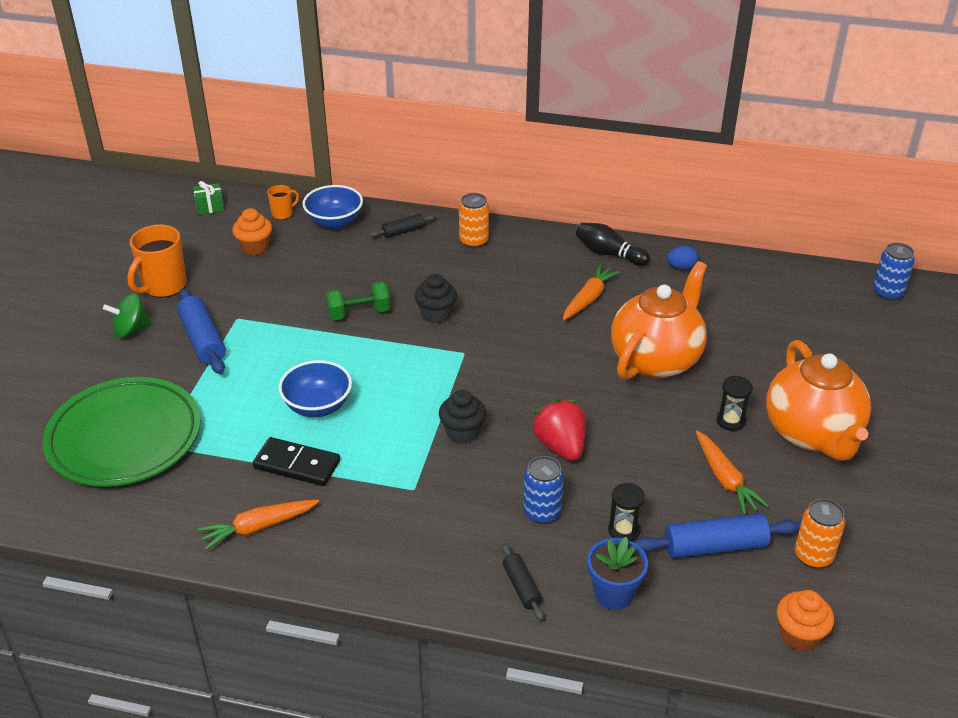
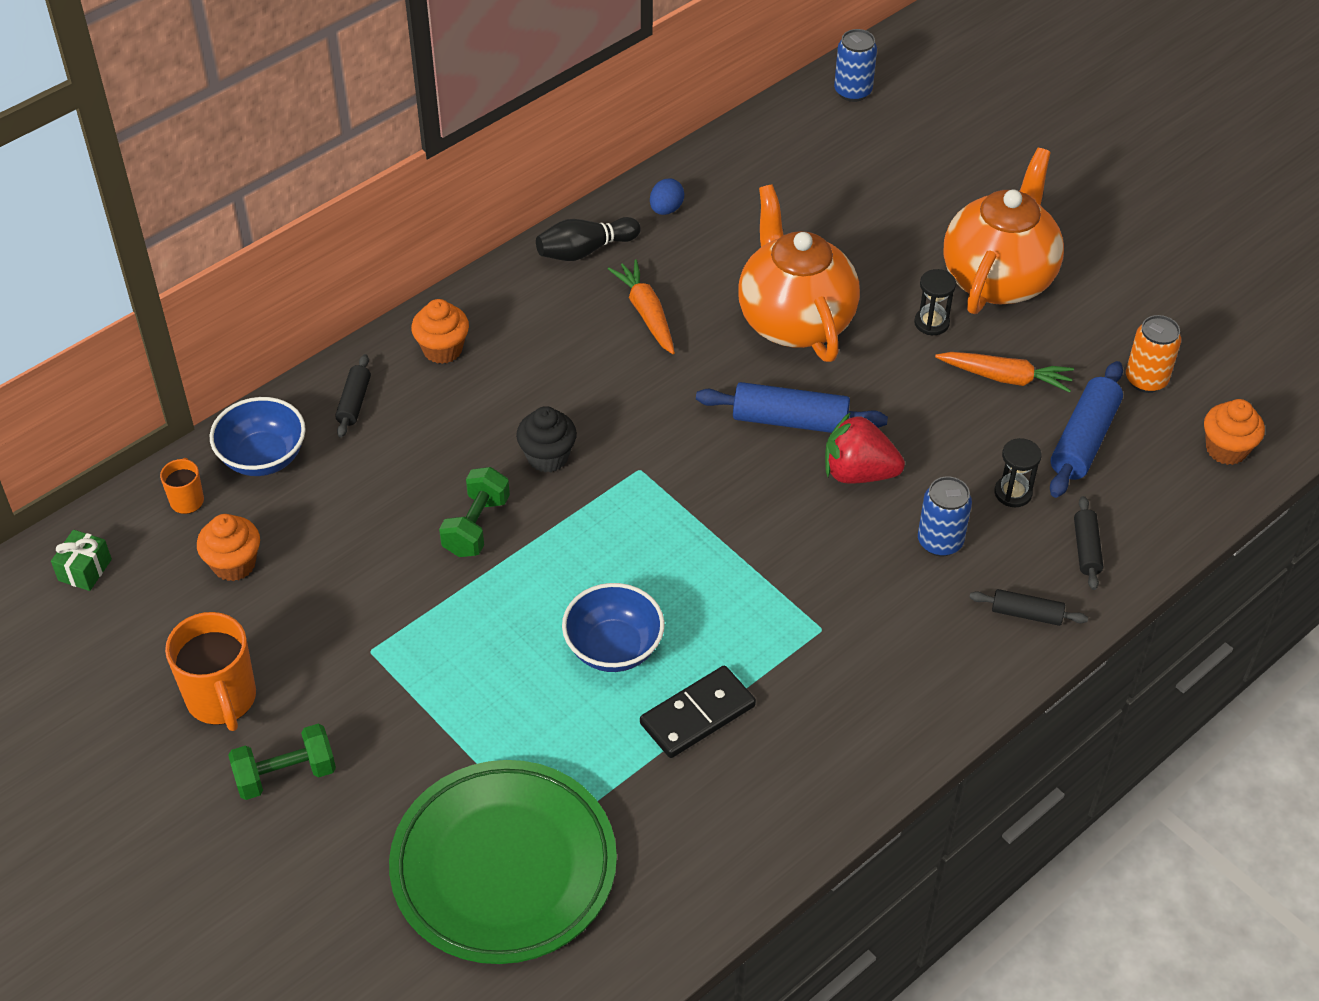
camera: 55 degrees left, 10 degrees up
(131, 330) = (285, 775): green spinning top -> green dumbbell
(203, 340) = (382, 705): blue rolling pin -> blue rolling pin (790, 420)
(258, 527) = (771, 798): orange carrot -> none
(462, 432) = (769, 541): black cupcake -> none
(473, 241) = (442, 349): orange can -> orange cupcake
(613, 594) = (1086, 549): blue flower pot -> black rolling pin
(812, 434) = (998, 278): orange teapot -> orange teapot turned 90 degrees counterclockwise

